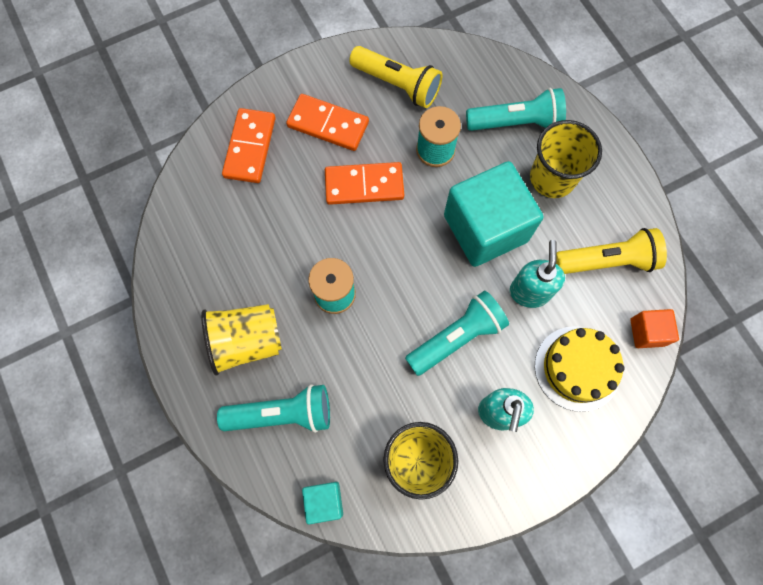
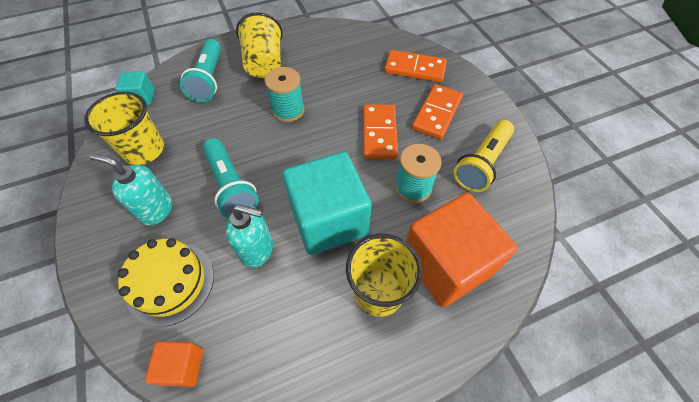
camera: 95 degrees right, 15 degrees down
(516, 122) = (446, 264): turquoise flashlight -> orange cube
(607, 261) = (274, 336): yellow flashlight -> none

